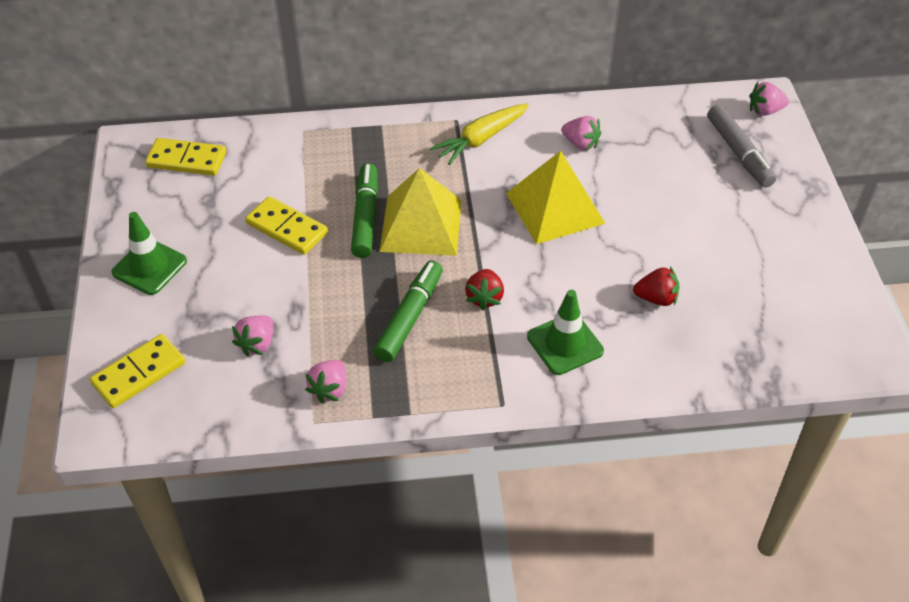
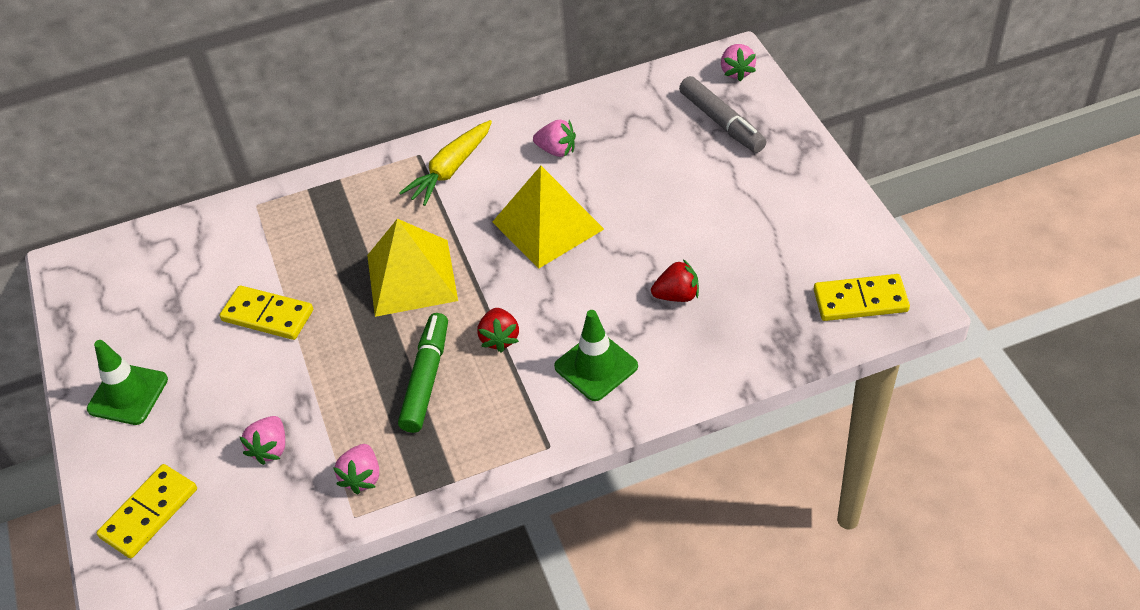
camera: 10 degrees left, 0 degrees up
(187, 160) = (136, 266): yellow domino -> yellow domino (860, 300)
(365, 217) = (350, 282): green marker -> none
(765, 111) = (736, 72): pink strawberry -> pink strawberry turned 75 degrees counterclockwise

